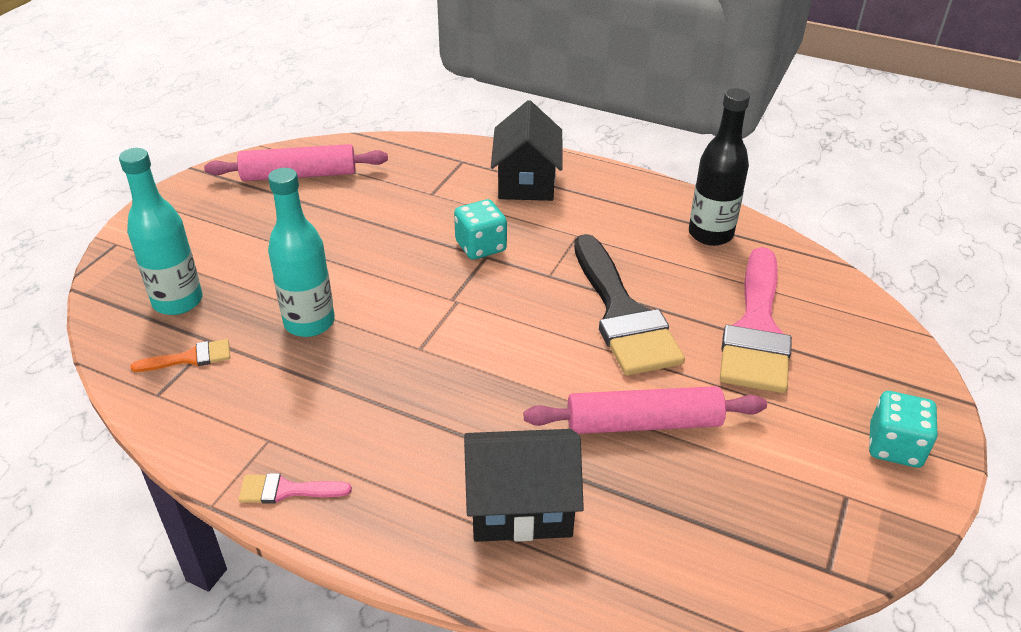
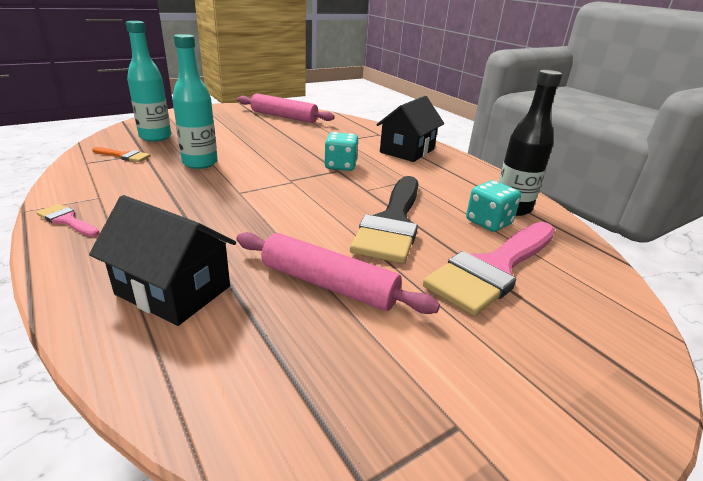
camera: 30 degrees right, 10 degrees down
(894, 447) = (558, 411): turquoise dice -> turquoise dice (488, 222)

